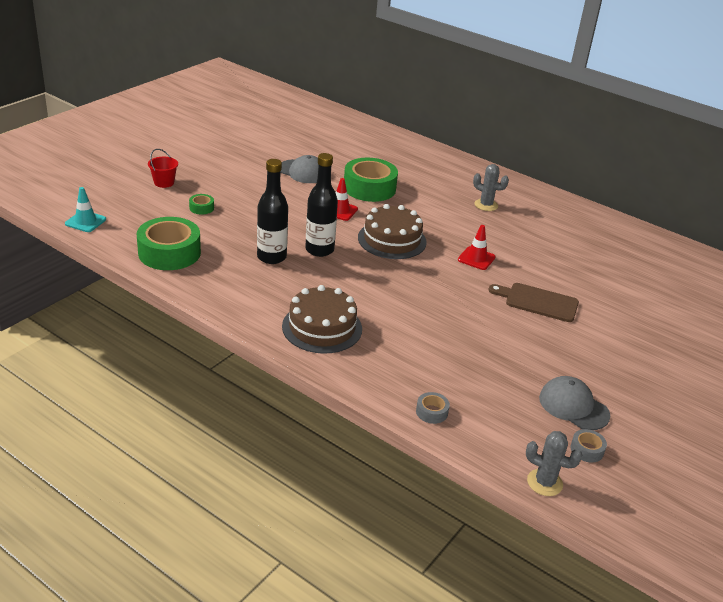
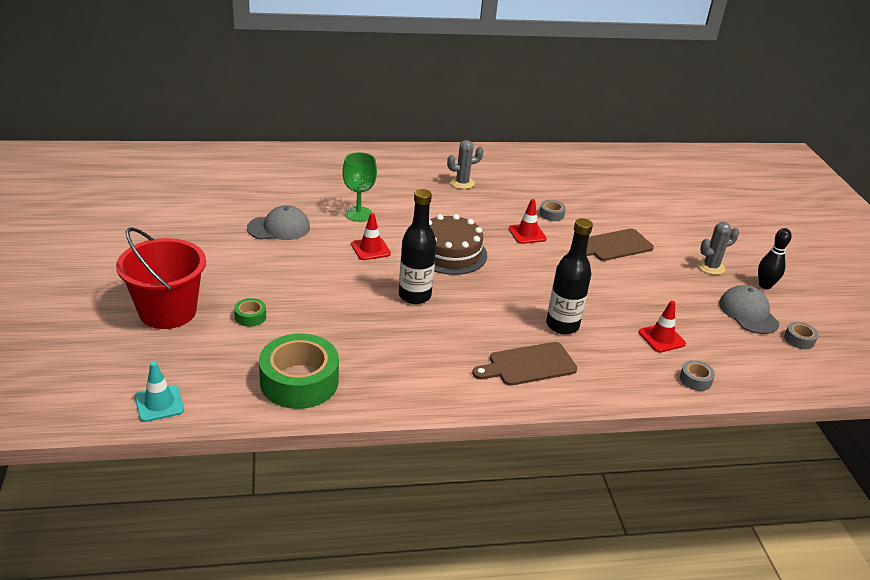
camera: 45 degrees left, 0 degrees up
(164, 182) = (168, 311): red bucket -> red bucket, size x2.12
(271, 257) = (390, 327): black bottle -> black bottle (562, 325)
(322, 327) = (528, 365): brown cake -> brown cutting board
(369, 188) = (358, 214): green tape -> green goblet
(457, 374) = (661, 338): none -> red traffic cone
(523, 257) = (551, 214): none -> grey tape
(544, 483) = (818, 381): grey cactus -> grey cactus (711, 267)
(573, 406) = (748, 313): grey cap -> grey cap turned 75 degrees clockwise
(634, 401) = (765, 285): none -> black bowling pin

